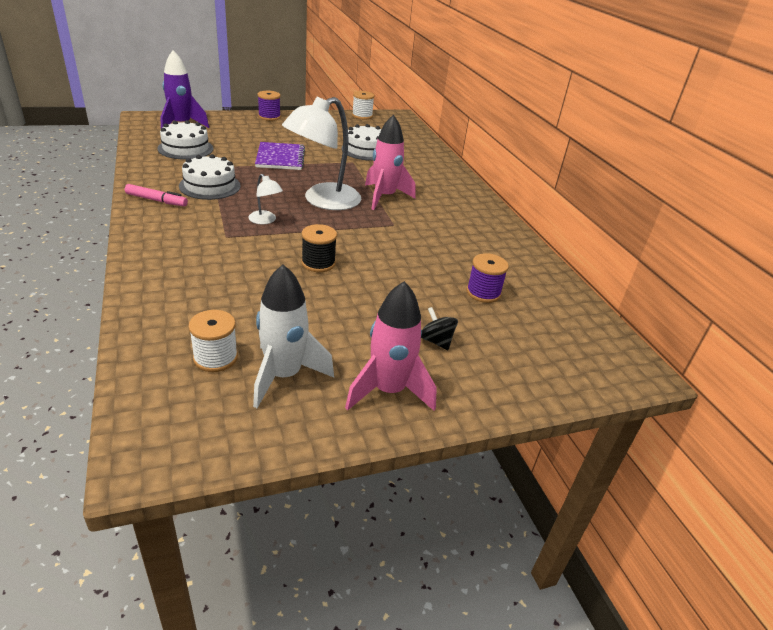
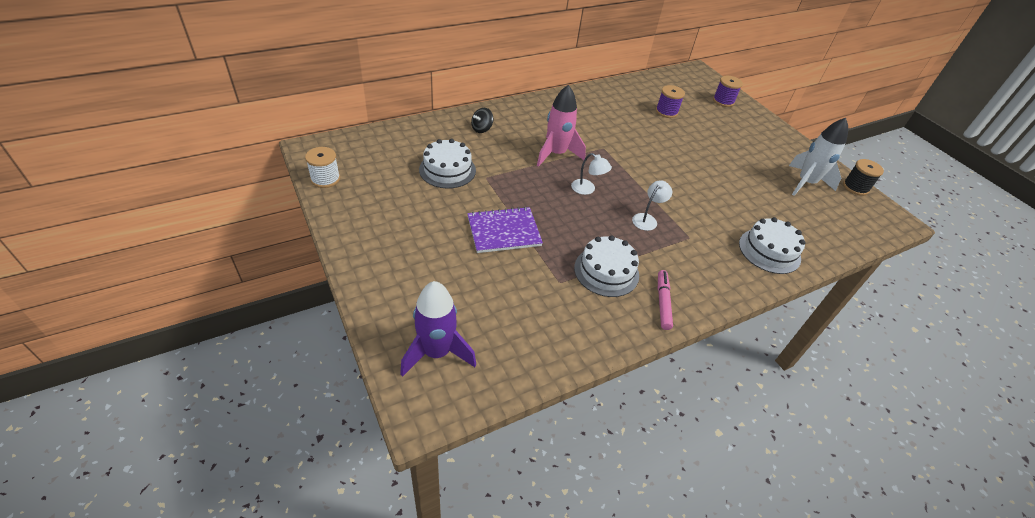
camera: 100 degrees left, 10 degrees up
(185, 148) = (520, 321): white cake -> white cake (769, 251)
(215, 358) = (817, 212): white spool -> none
(269, 117) = (362, 265): purple spool -> purple spool (723, 101)
(318, 263) = (688, 182): black spool -> black spool (855, 187)
(323, 201) = (587, 189): white lamp -> white lamp, size x0.44
(388, 391) = (782, 147): pink rocket -> none
(436, 341) = (729, 131): black spinning top -> black spinning top (482, 129)

